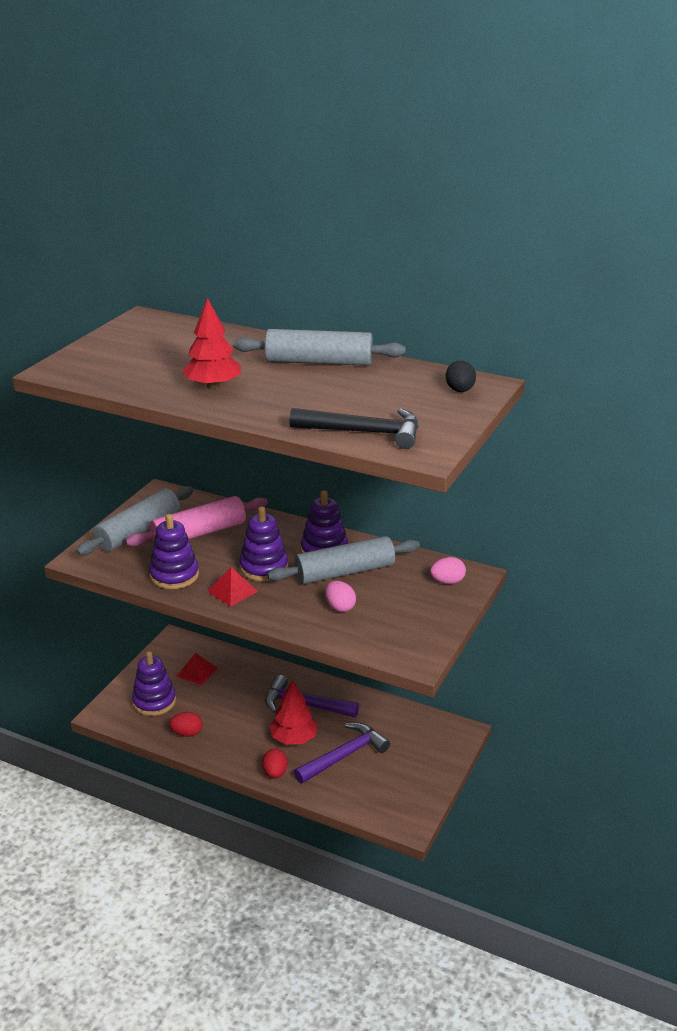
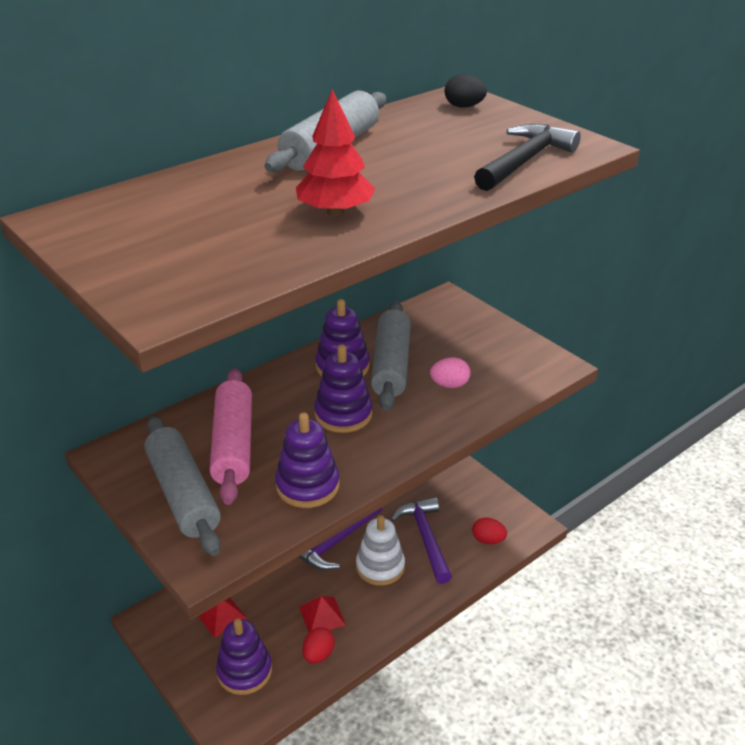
camera: 65 degrees left, 5 degrees up
(232, 591) = (372, 448): red pyramid -> red pyramid (322, 615)
(275, 773) = (421, 597): red egg -> red egg (488, 540)
(294, 738) = (380, 567): red tree -> white stacking toy
(447, 582) = (448, 314): pink egg -> none

